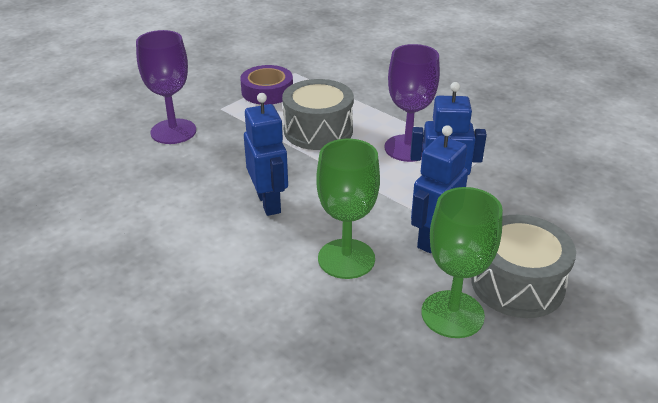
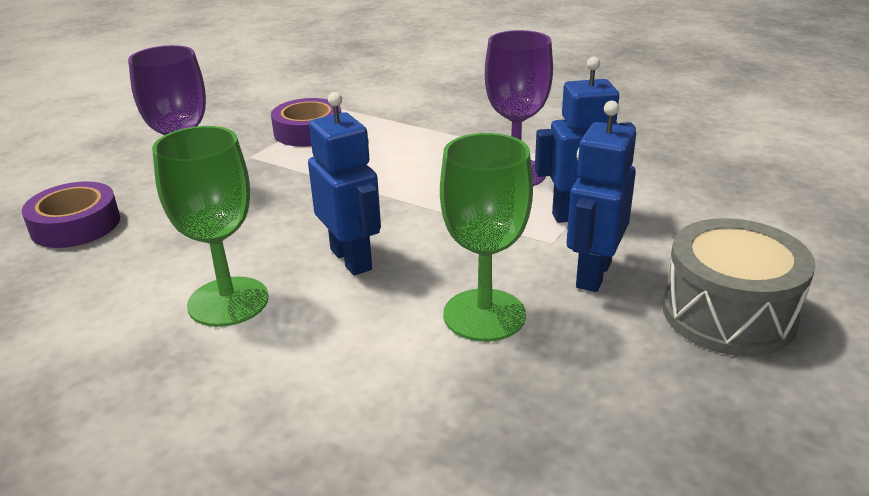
camera: 10 degrees left, 5 degrees down
(92, 149) = (76, 225): none -> purple tape
(318, 131) = (390, 167): grey drum -> none
(452, 314) = (660, 365): green goblet -> green goblet (228, 302)

